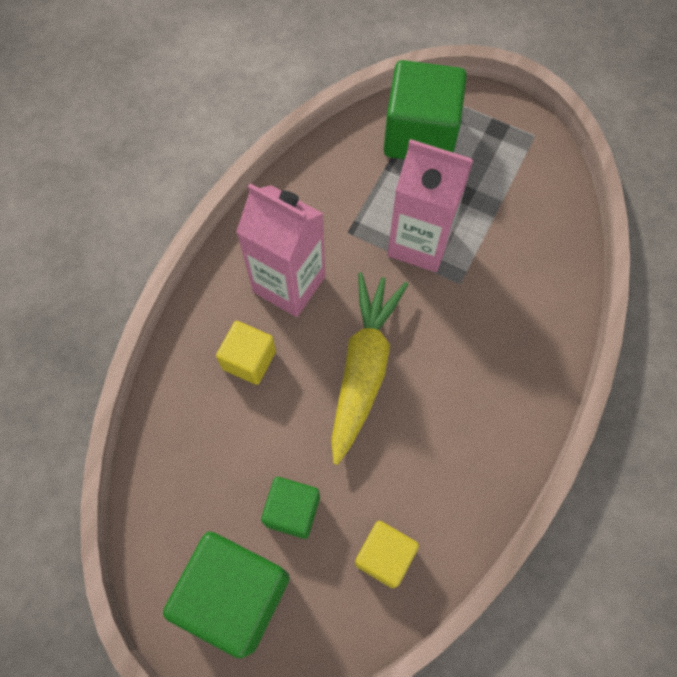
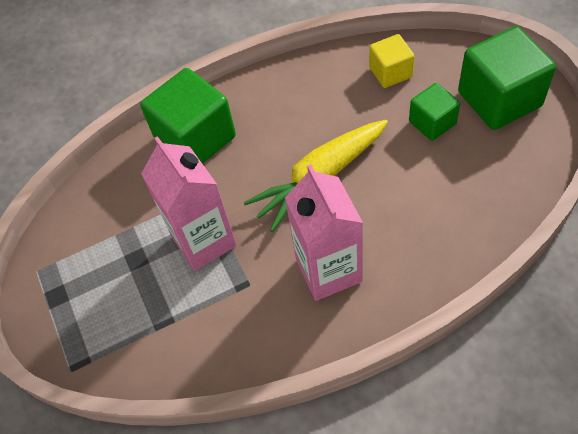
camera: 135 degrees left, 10 degrees down
(249, 360) = (399, 231): yellow cube -> none
(420, 135) = (118, 332): green cube -> green cube (195, 138)

